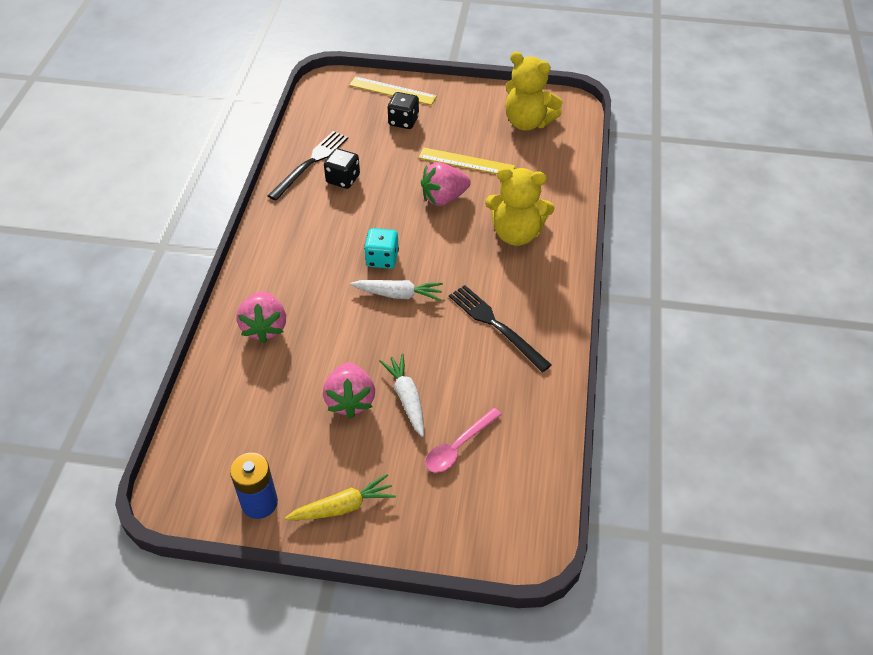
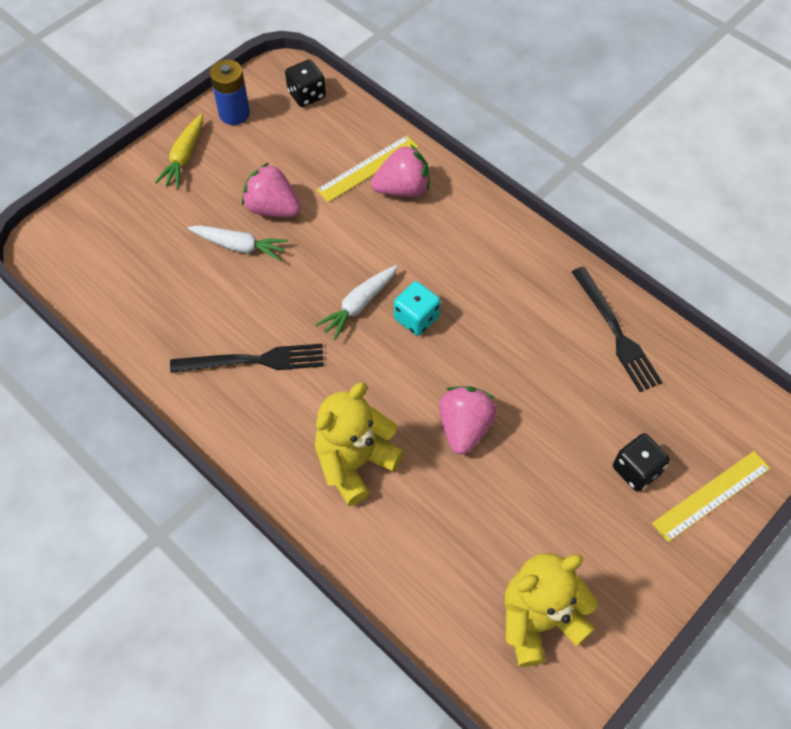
camera: 125 degrees right, 10 degrees up
(265, 327) = (402, 189): pink strawberry -> pink strawberry turned 135 degrees clockwise
(343, 179) = (566, 348): black dice -> black dice (306, 95)
(458, 447) = (162, 254): pink spoon -> none
(466, 162) = (510, 491): yellow ruler -> yellow ruler (368, 168)

